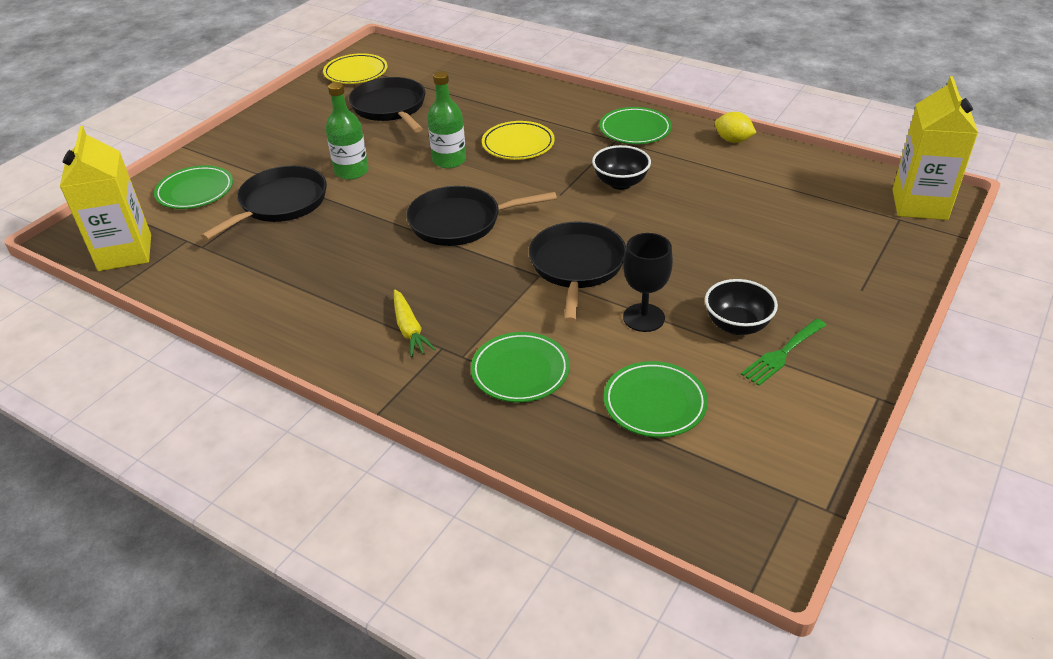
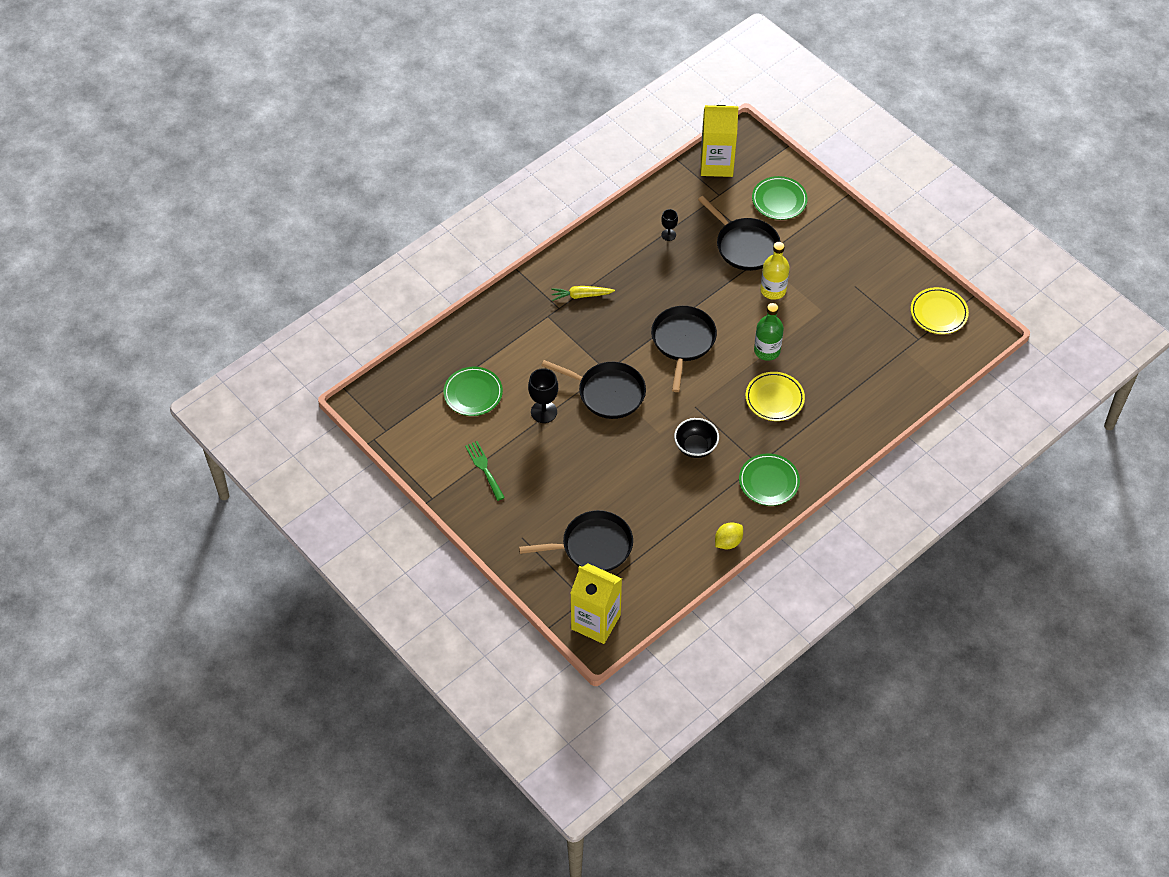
camera: 105 degrees right, 15 degrees up
(270, 270) = (668, 235): none -> black goblet
(351, 171) = (773, 290): green bottle -> yellow bottle
(390, 107) = (865, 327): black pan -> black pan (593, 546)
(520, 371) = (524, 340): green plate -> none
(737, 325) = (517, 456): black bowl -> none

